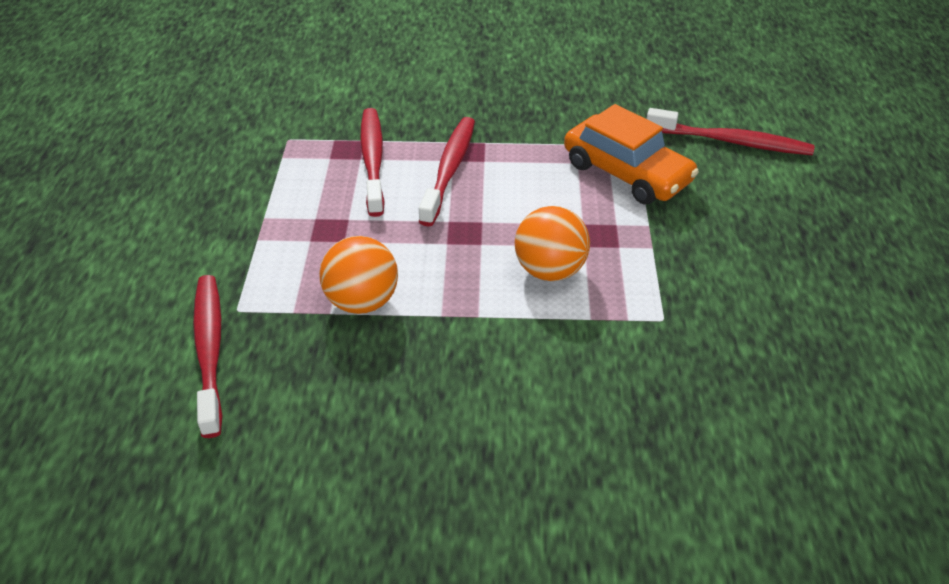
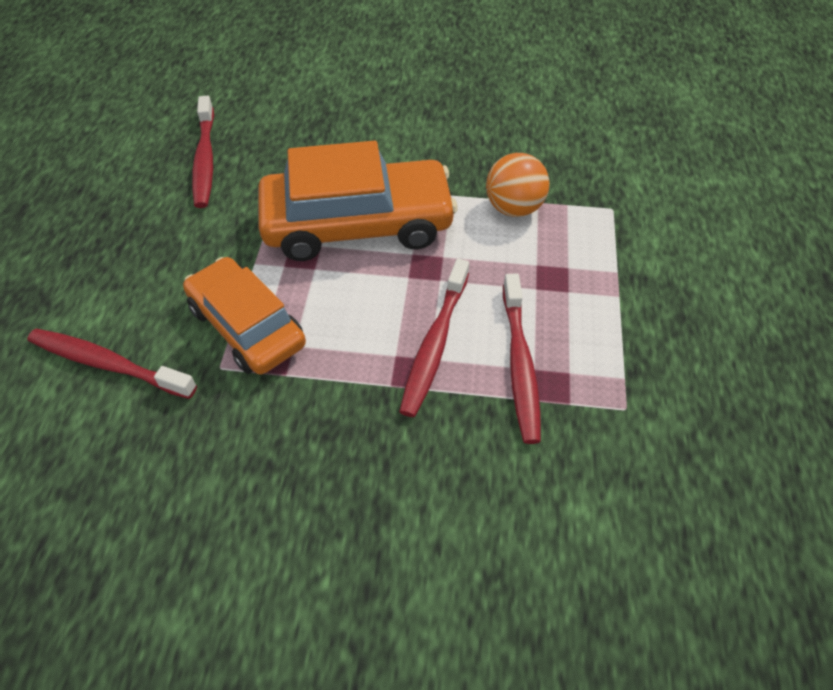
camera: 175 degrees left, 10 degrees up
(209, 350) = (621, 179): red toothbrush -> red toothbrush (205, 159)
(550, 270) = (357, 224): orange ball -> orange car

